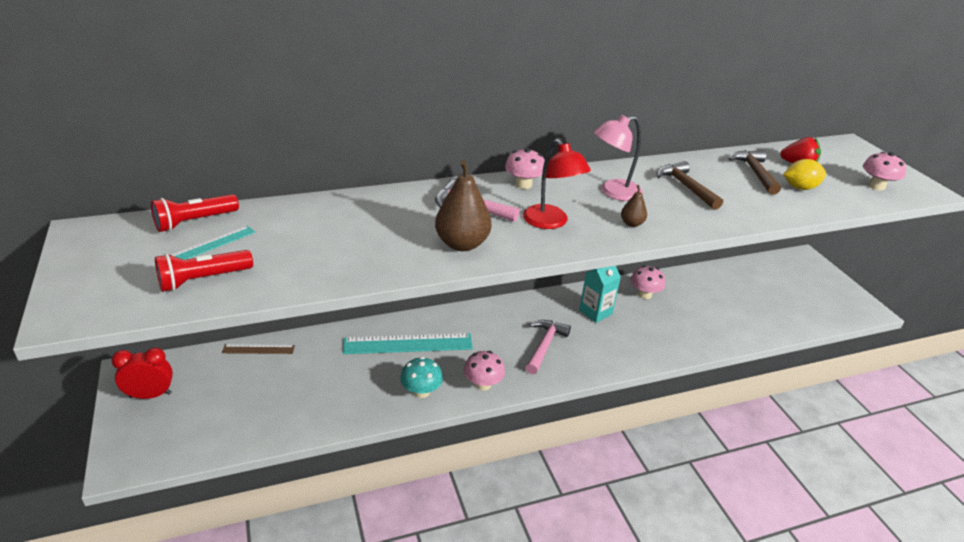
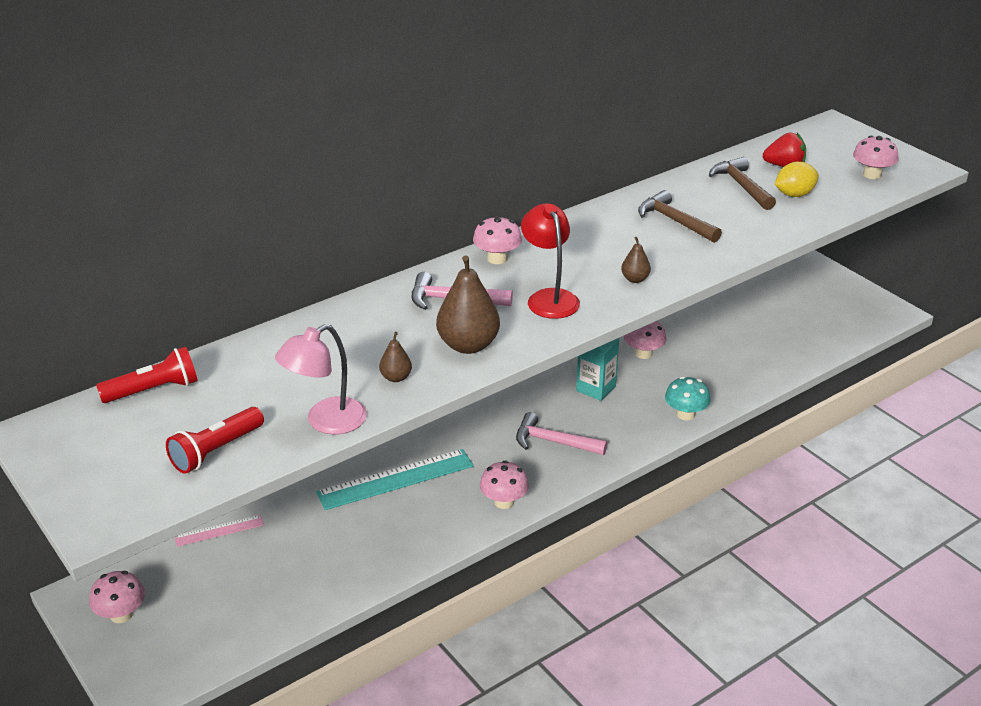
camera: 15 degrees left, 0 degrees up
(150, 395) = (121, 614): red clock -> pink mushroom
(194, 222) = (154, 390): red flashlight -> red flashlight turned 150 degrees counterclockwise
(213, 244) = (196, 410): turquoise ruler -> none
(258, 349) = (219, 531): brown ruler -> pink ruler
(387, 256) = (396, 377): none -> brown pear
(421, 391) = (438, 528): turquoise mushroom -> turquoise mushroom (685, 414)
(544, 346) = (554, 442): pink hammer -> pink hammer turned 75 degrees counterclockwise
(551, 222) = (549, 298): red lamp -> red lamp turned 150 degrees counterclockwise
(613, 192) = (599, 246): pink lamp -> pink lamp (326, 422)

